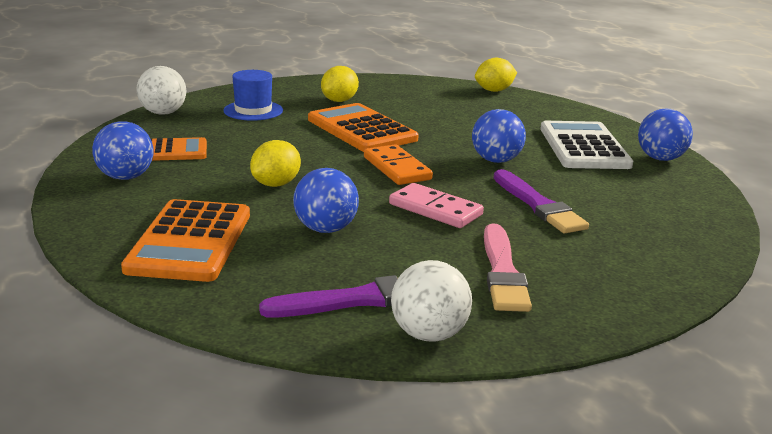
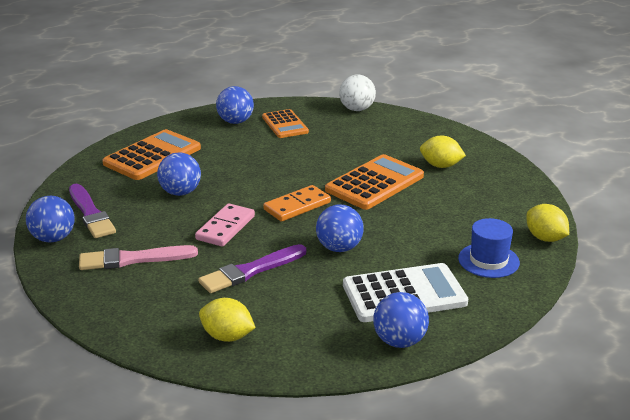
camera: 80 degrees right, 5 degrees up
(190, 241) = (152, 156): orange calculator -> orange calculator turned 135 degrees clockwise
(253, 110) = (387, 137): blue hat -> blue hat (488, 260)
(276, 184) = (245, 167): yellow lemon -> yellow lemon (227, 336)
(429, 334) = (53, 238): white ball -> blue ball

